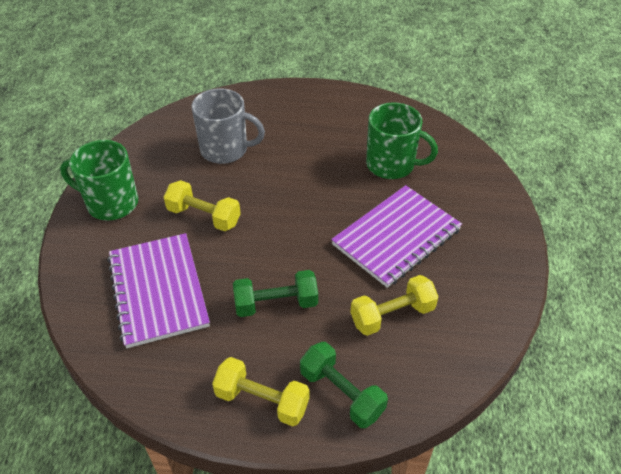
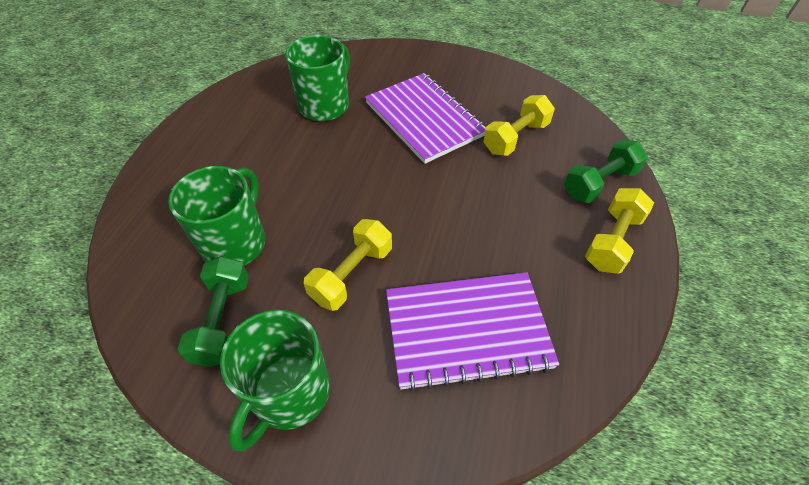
camera: 80 degrees left, 5 degrees up
(225, 150) = (235, 242): grey mug -> green mug
(276, 303) = (496, 218): green dumbbell -> green dumbbell (223, 320)
(392, 315) = (515, 138): yellow dumbbell -> yellow dumbbell turned 60 degrees clockwise

